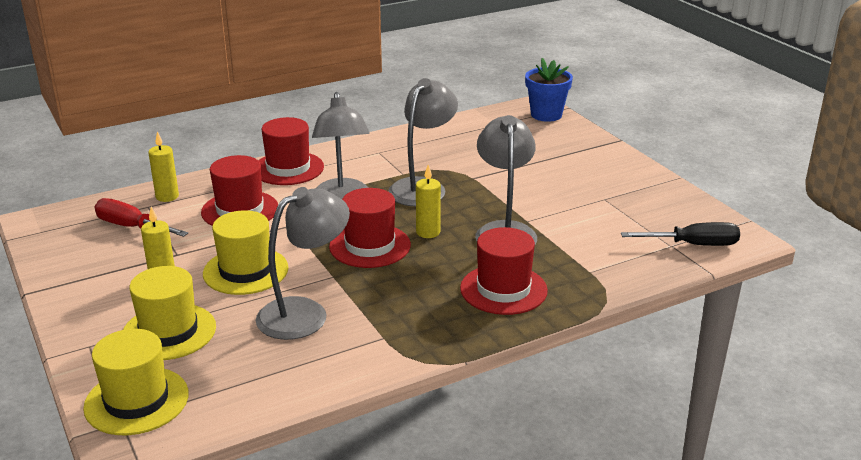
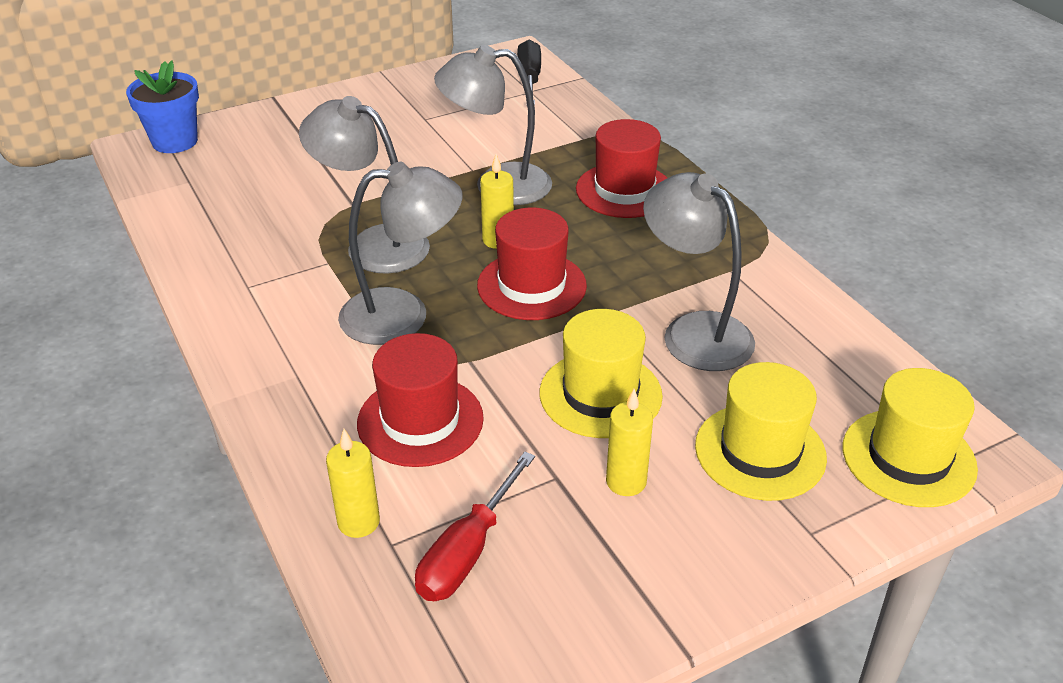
camera: 90 degrees left, 10 degrees up
(288, 168) = (281, 379): red hat -> none

